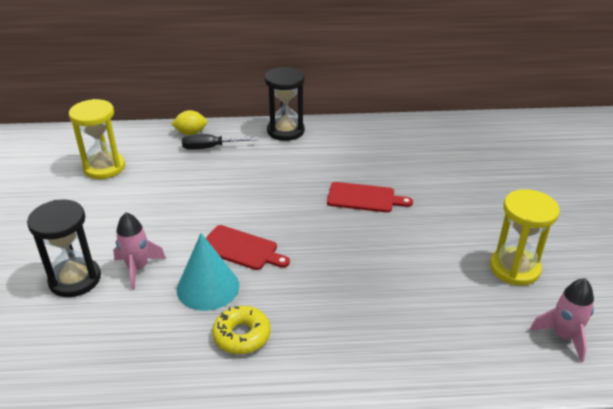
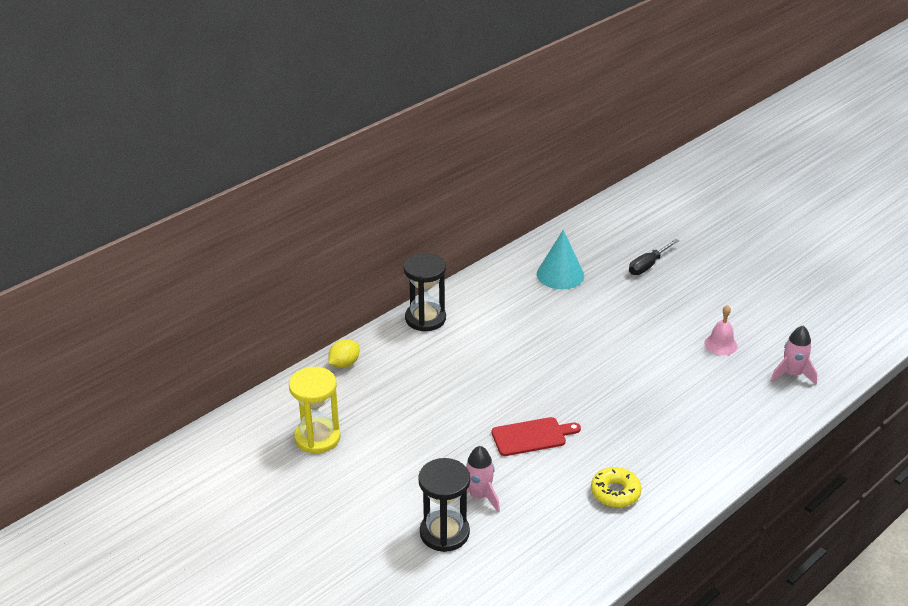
camera: 40 degrees left, 0 degrees up
(208, 287) = (548, 477): turquoise cone -> turquoise cone (560, 274)
(210, 148) = (383, 368): black screwdriver -> black screwdriver (648, 265)
(364, 198) = (565, 346): red cutting board -> none
(514, 268) = (720, 344): yellow hourglass -> pink bell

